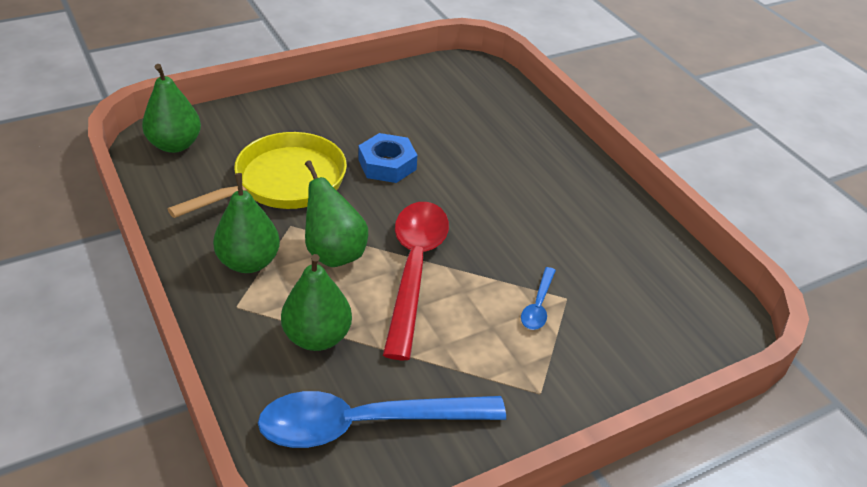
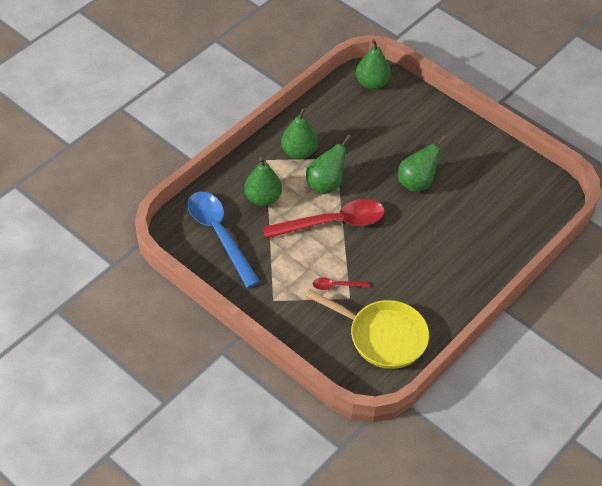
camera: 70 degrees right, 10 degrees up
(284, 182) = (369, 142): yellow pan -> yellow pan (382, 336)
(387, 164) = (416, 182): blue nut -> green pear
(538, 305) = (336, 285): blue spoon -> red spoon

